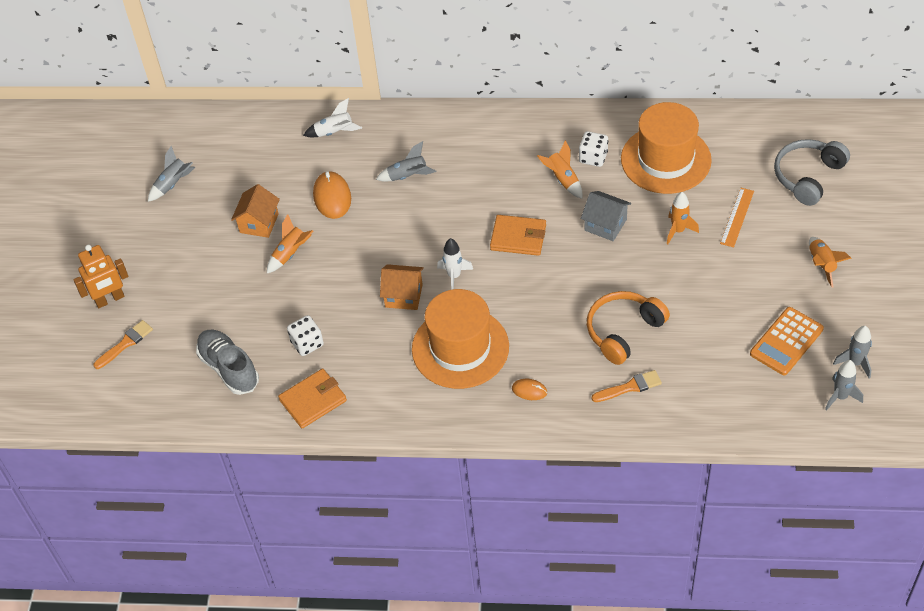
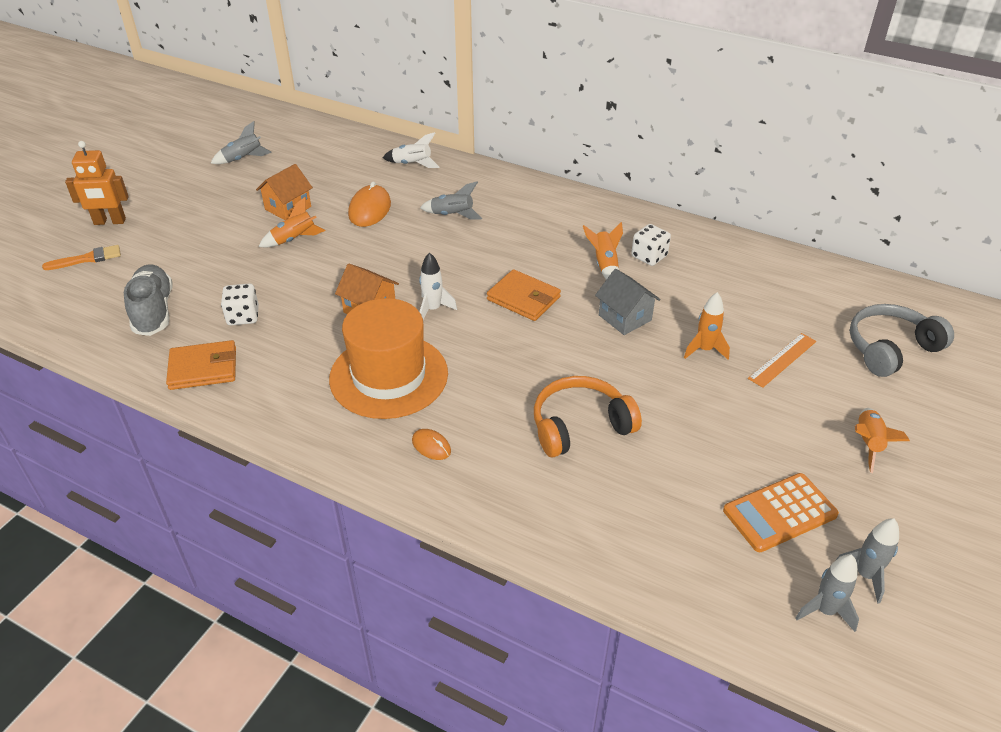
camera: 20 degrees right, 10 degrees down
(630, 387) = (550, 488): orange brush -> none
(665, 159) = (727, 282): orange hat -> none

